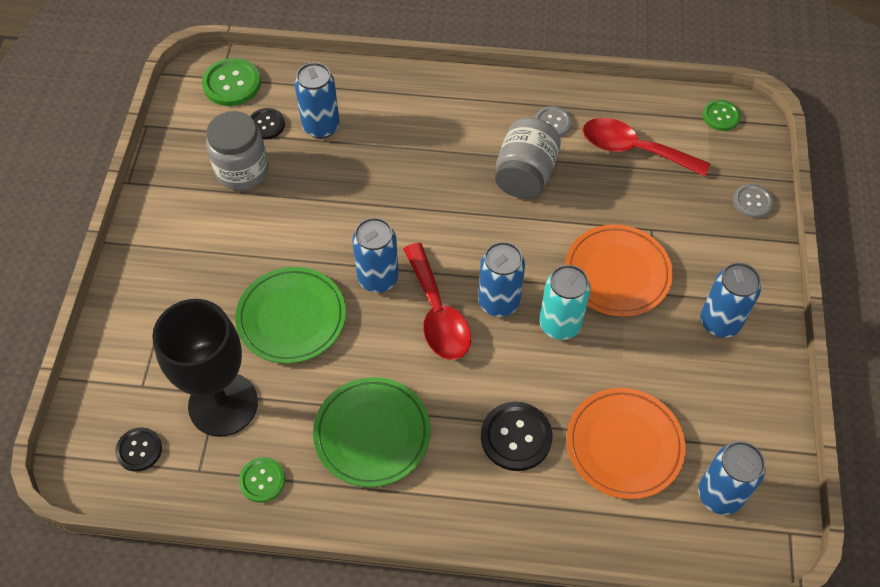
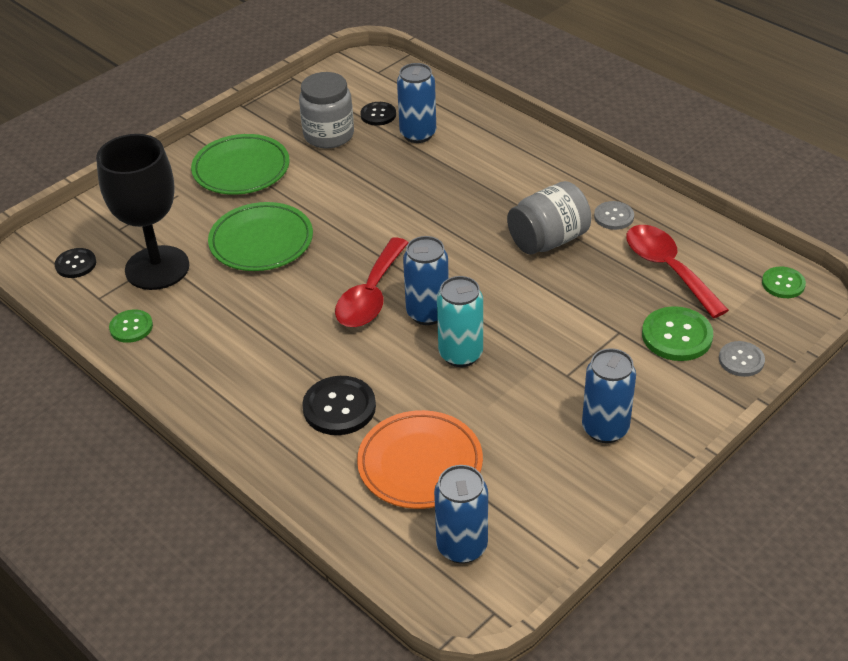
camera: 40 degrees right, 15 degrees down
(232, 84) = (382, 78): green button -> green button (677, 336)
(372, 434) = (236, 343): green plate -> green plate (241, 169)
(378, 279) = (351, 250): blue can -> none
(617, 273) = (551, 346): orange plate -> none

